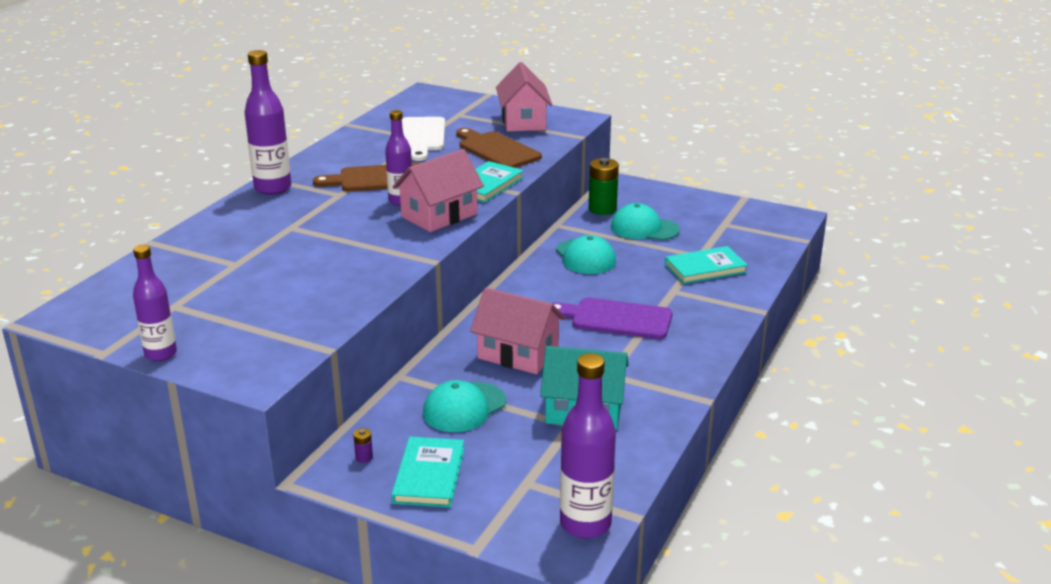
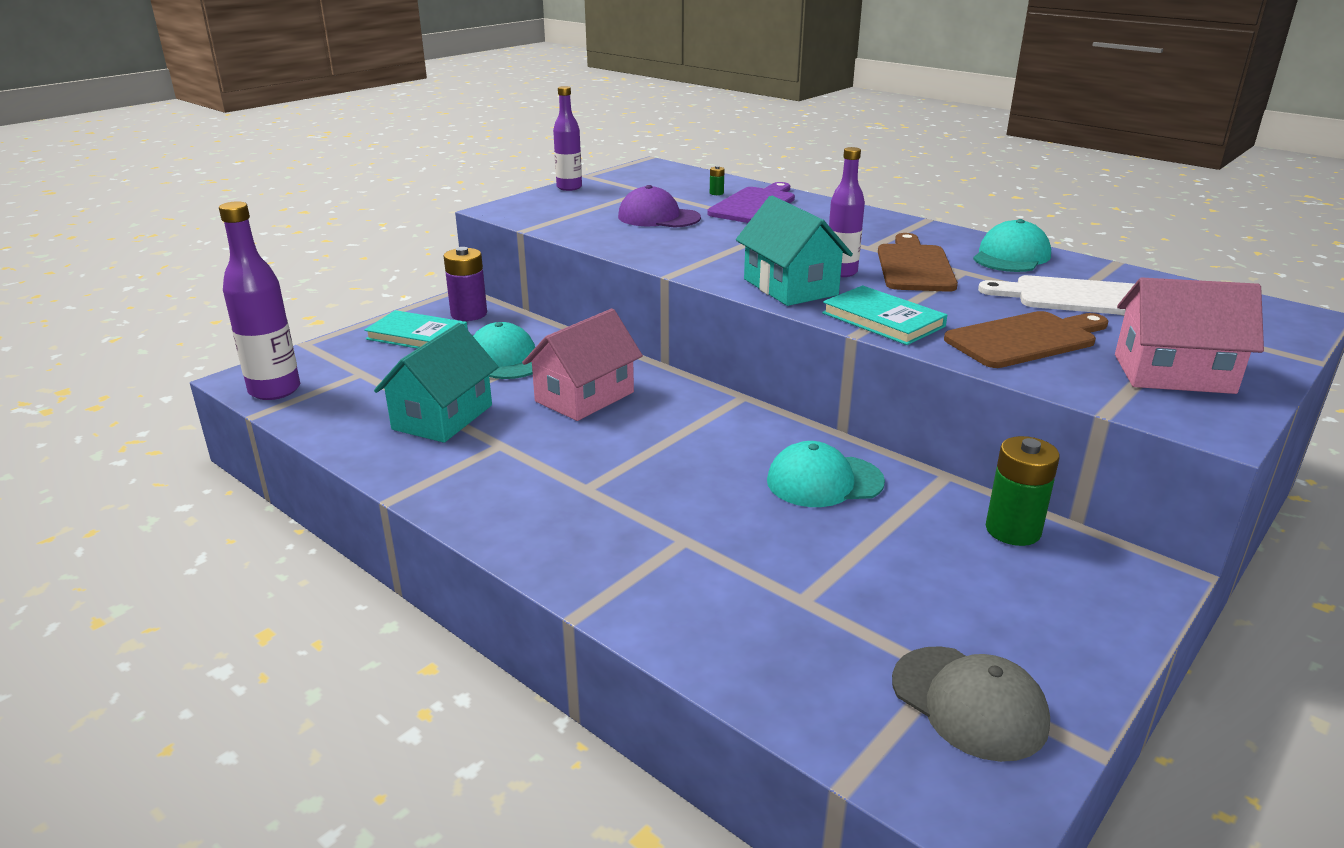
camera: 105 degrees right, 0 degrees up
(184, 267) = (716, 193): none -> green battery
(273, 188) = (894, 223): purple bottle -> none
(273, 286) = (658, 217): none -> purple cap
(364, 457) = (469, 314): purple battery -> purple battery, size x2.33
(439, 215) = (790, 287): pink house -> turquoise house
(616, 319) = (627, 473): purple cutting board -> purple cutting board (754, 205)
(644, 228) = (926, 560): turquoise cap -> turquoise cap (1011, 256)
(705, 268) = (750, 593): turquoise book -> none
(738, 219) = (969, 702): none -> grey cap

